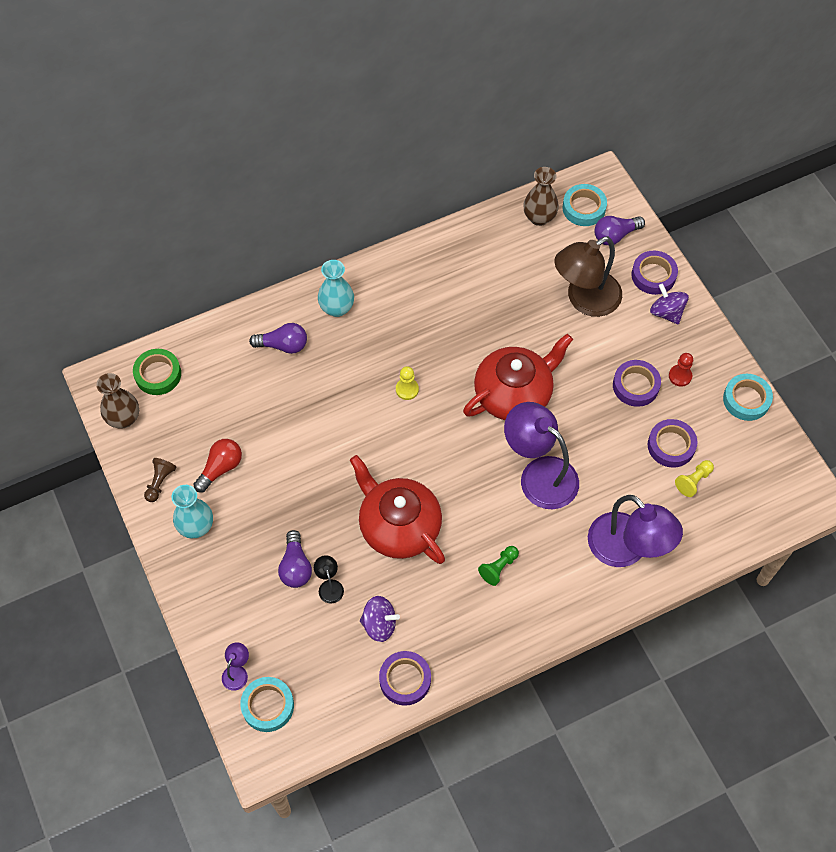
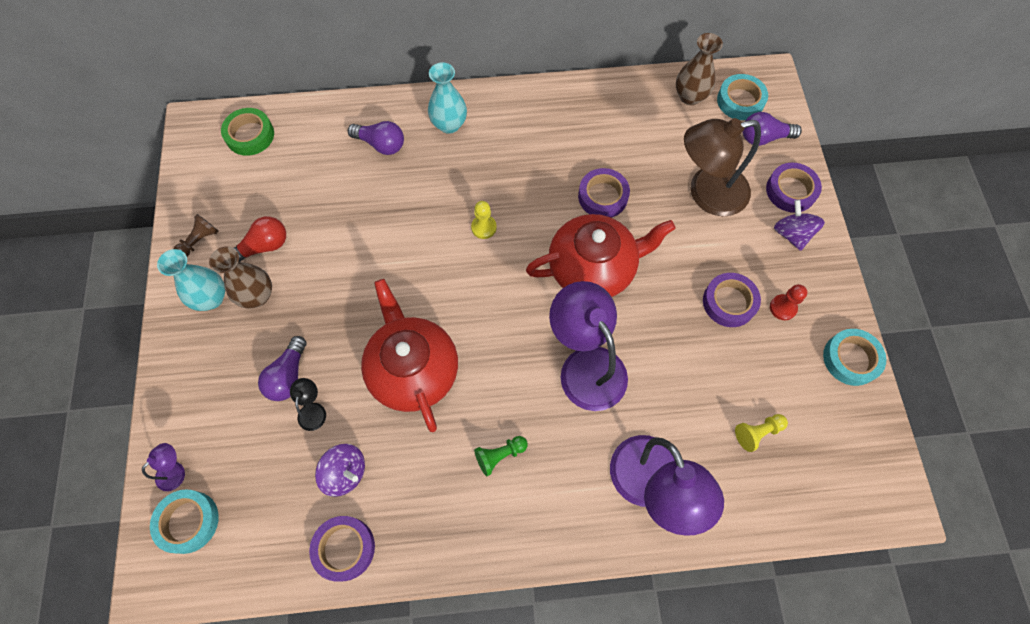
camera: 20 degrees right, 5 degrees up
(124, 419) = (197, 167): brown vase -> brown vase (257, 296)
(671, 446) = (745, 382): purple tape -> purple tape (603, 196)

